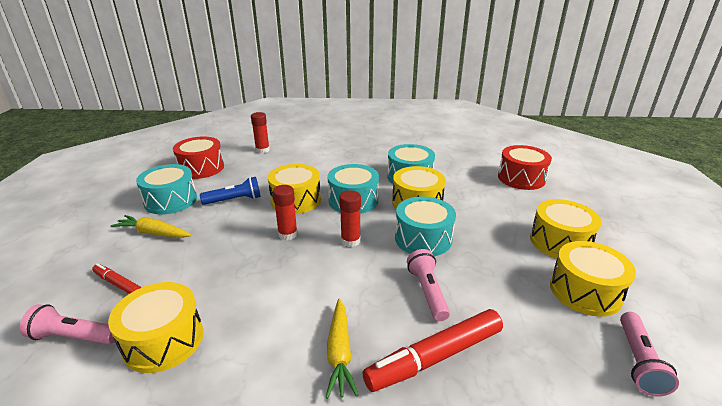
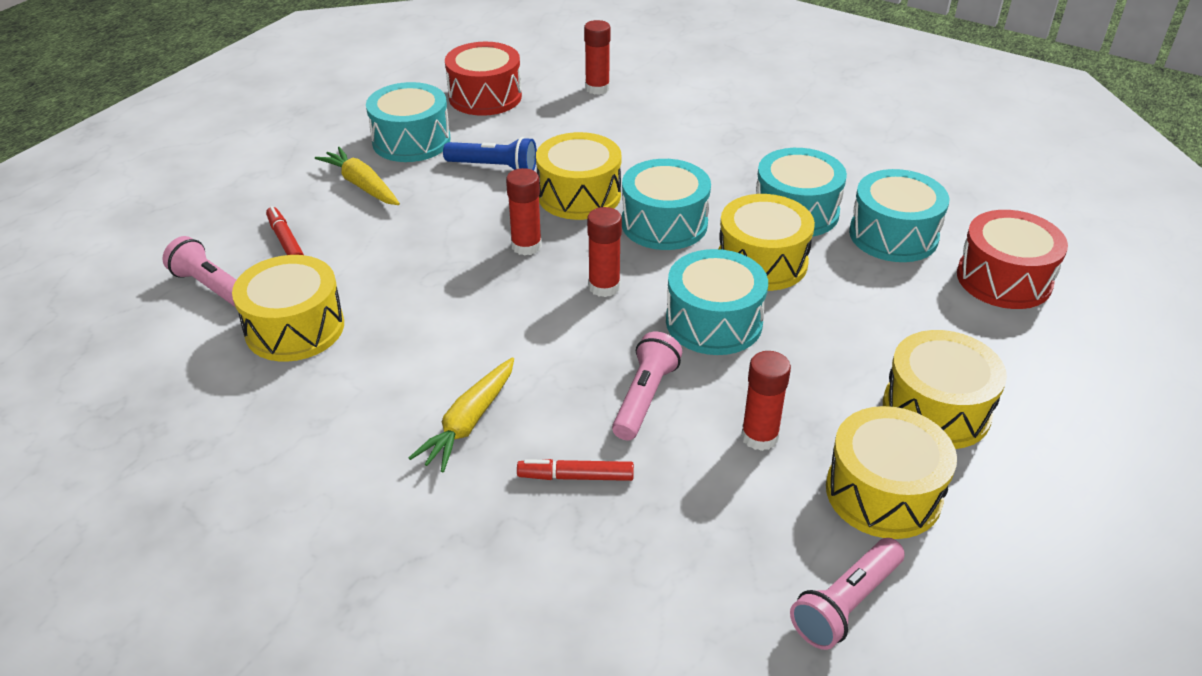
camera: 30 degrees right, 10 degrees up
(435, 357) = (575, 476): red marker -> red marker, size x0.52
(460, 174) = (893, 235): none -> turquoise drum
(503, 288) = (759, 436): none -> red glue stick

